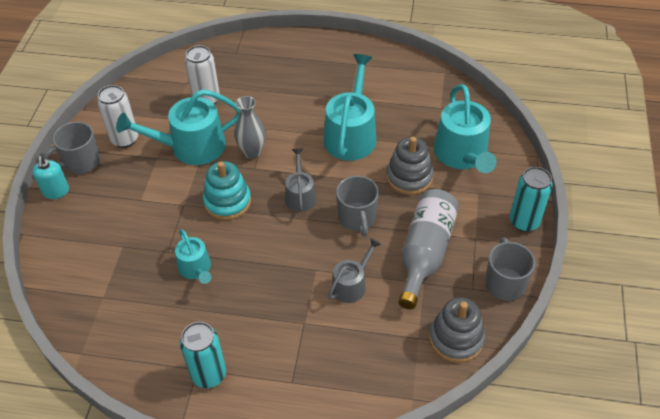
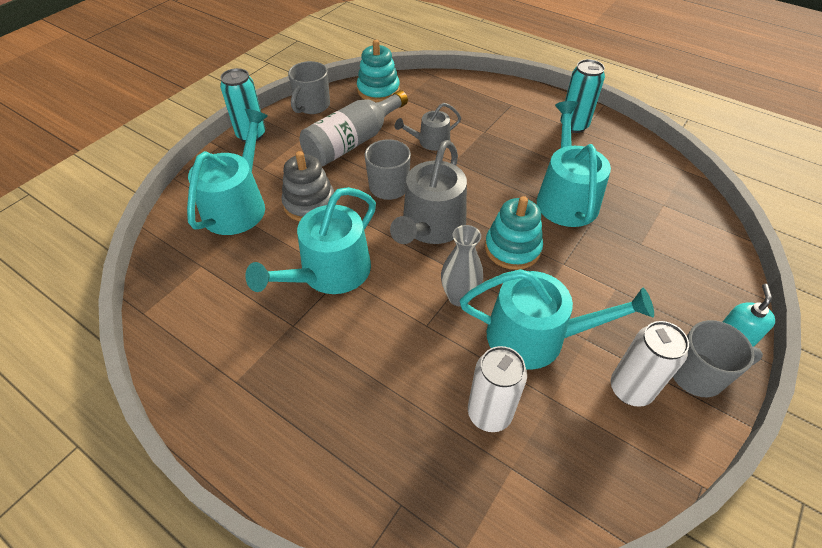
camera: 155 degrees left, 0 degrees up
(196, 269) = (565, 197): turquoise watering can -> turquoise watering can, size x1.79
(300, 195) = (431, 226): grey watering can -> grey watering can, size x1.79
(456, 339) = (378, 90): grey stacking toy -> turquoise stacking toy

